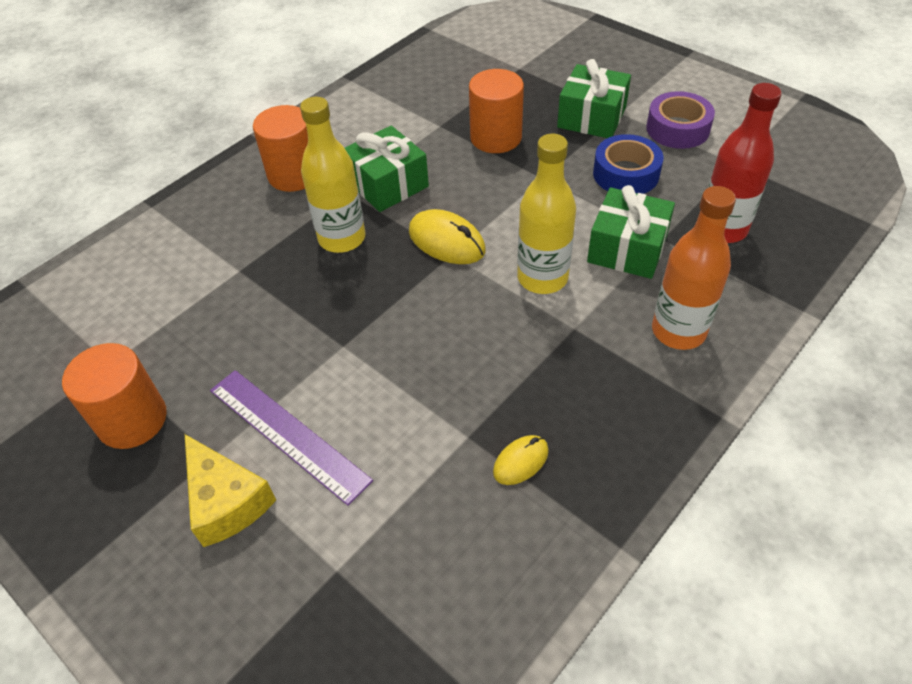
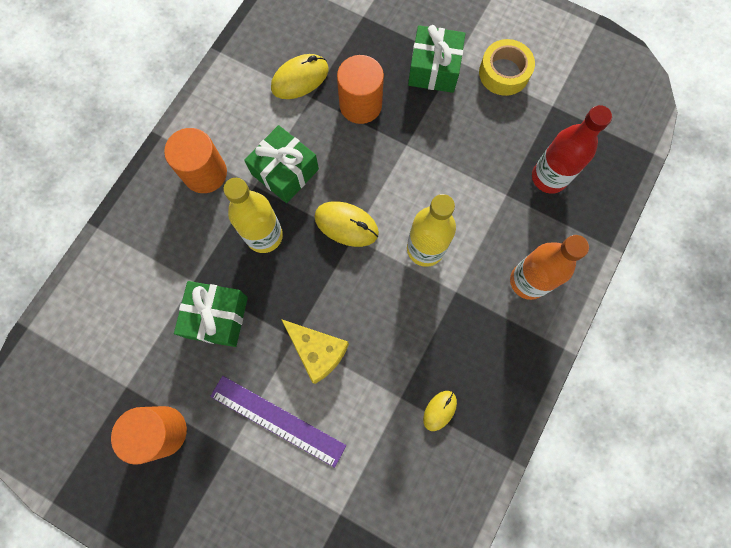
camera: 15 degrees left, 25 degrees up
(226, 501) = (252, 480): yellow cheese -> yellow cheese (317, 351)
(432, 109) = (300, 79): none -> yellow mouse
(626, 174) = (470, 130): blue tape -> none
(627, 248) = (482, 209): green gift -> green gift (217, 317)
(677, 129) = (504, 73): purple tape -> yellow tape

